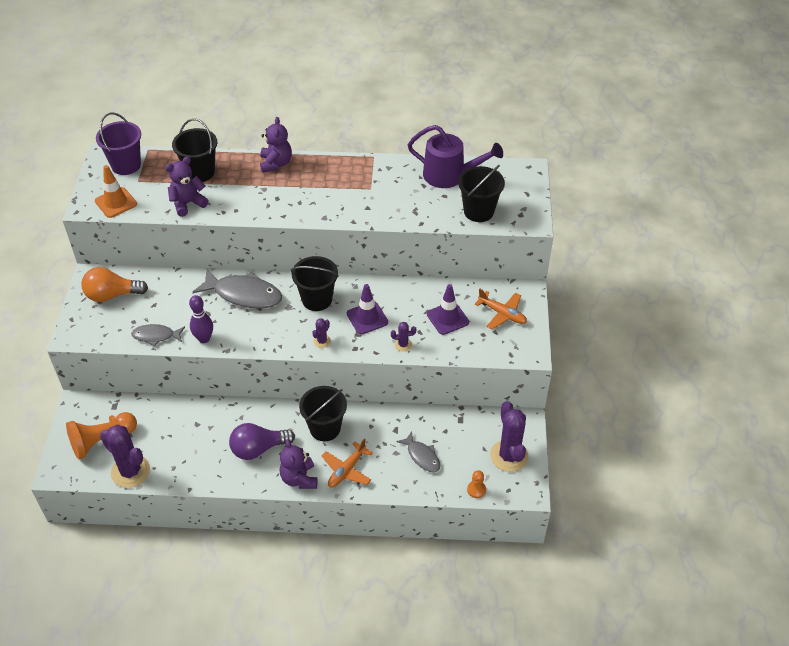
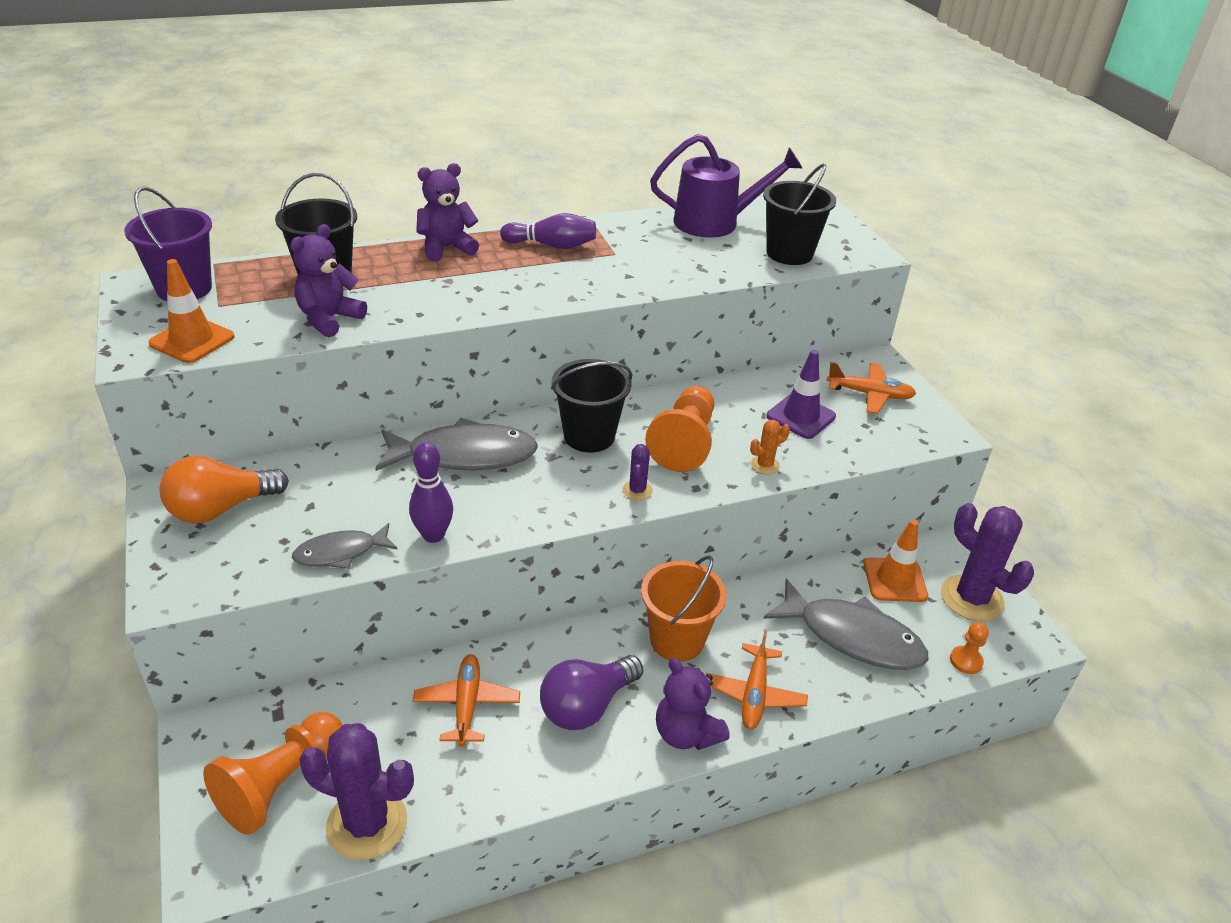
camera: 25 degrees left, 10 degrees down
(201, 429) = (467, 704): none -> orange plane
(276, 163) = (446, 248): purple teddy bear -> purple teddy bear turned 90 degrees counterclockwise
(325, 428) = (677, 640): black bucket -> orange bucket
(337, 174) = (552, 245): none -> purple bowling pin
(367, 318) = (684, 443): purple traffic cone -> orange pawn
(403, 345) = (764, 465): purple cactus -> orange cactus
(422, 456) = (853, 637): grey fish -> grey fish, size x1.76
(471, 431) = (895, 580): none -> orange traffic cone

